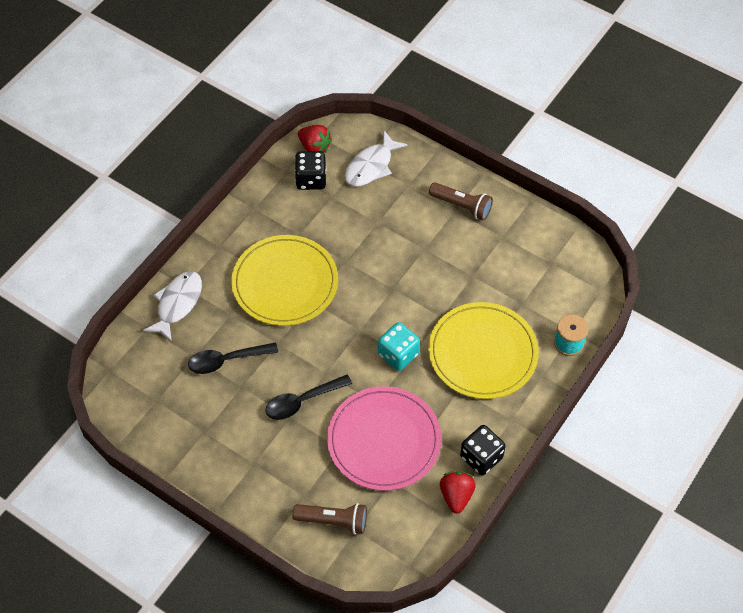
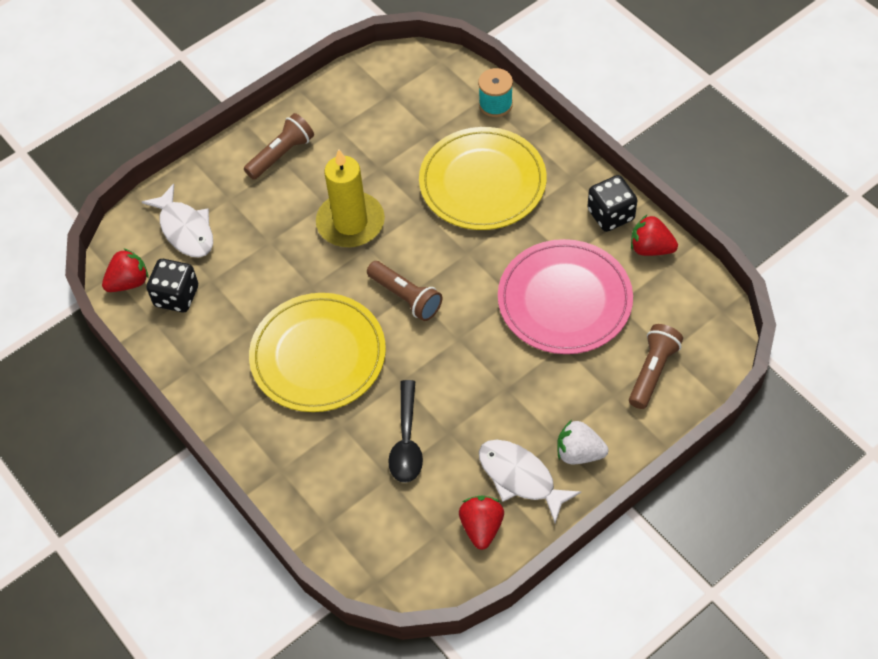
camera: 70 degrees left, 0 degrees up
(166, 428) = (481, 527): none -> red strawberry
(177, 304) = (304, 482): white fish -> white fish (520, 478)
(245, 481) = (579, 453): none -> white strawberry
(302, 401) = (489, 371): black spoon -> none
(353, 327) = (406, 297): none -> brown flashlight
(398, 354) = (458, 261): turquoise dice -> none
(412, 271) = (350, 223): none -> yellow candle

